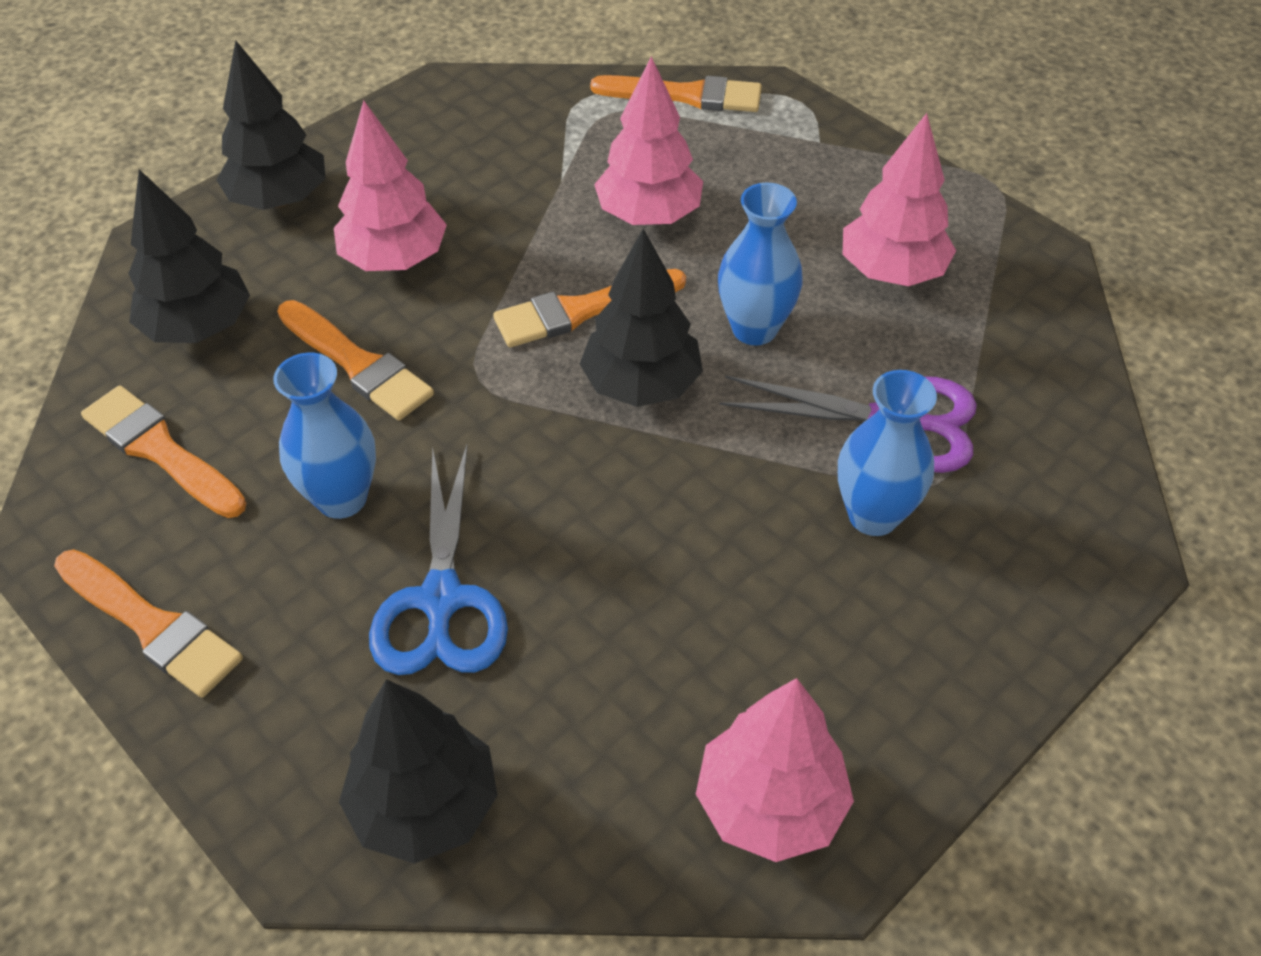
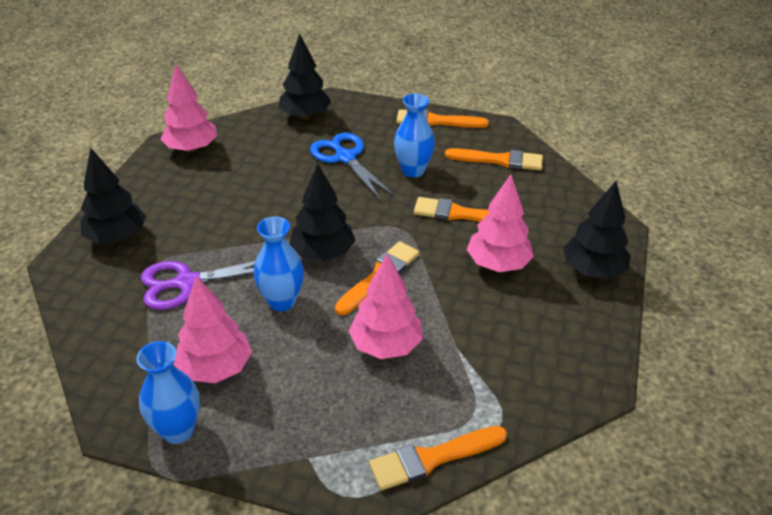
camera: 150 degrees right, 10 degrees down
(198, 327) = (546, 202): black tree -> black tree (117, 237)
(873, 515) = (184, 240): blue vase -> blue vase (178, 430)

